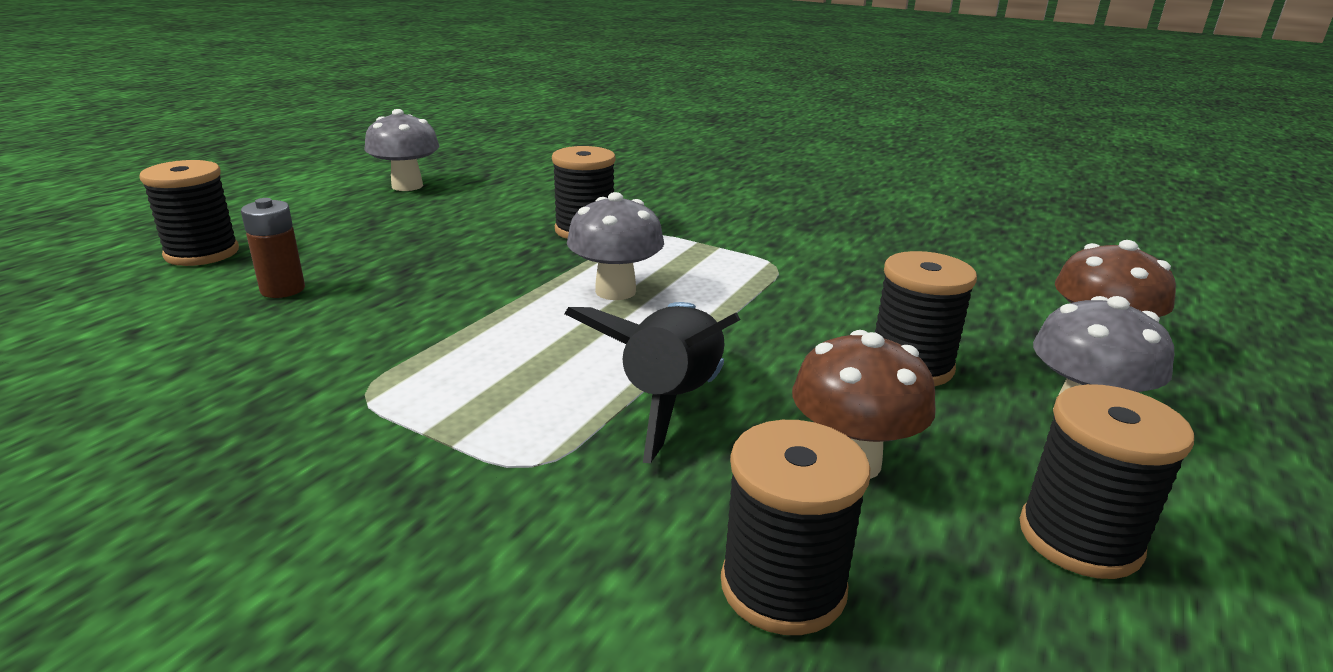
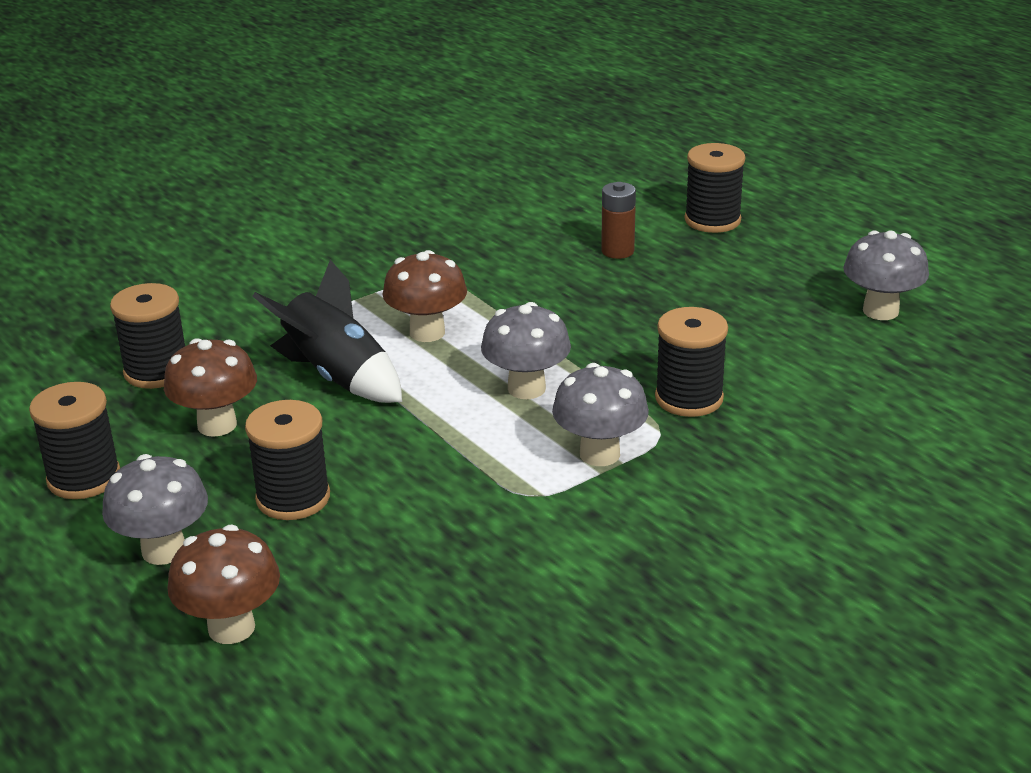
camera: 115 degrees right, 5 degrees up
(527, 365) = (427, 332): none -> brown mushroom
(694, 250) = (599, 454): none -> grey mushroom

